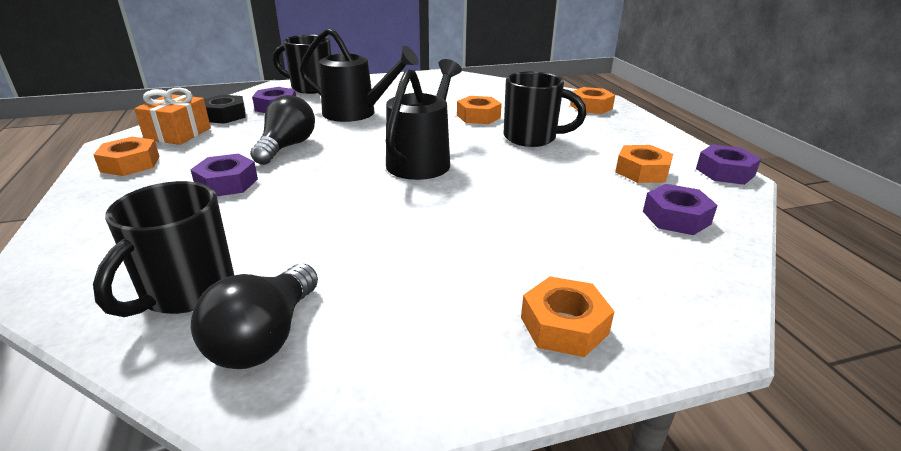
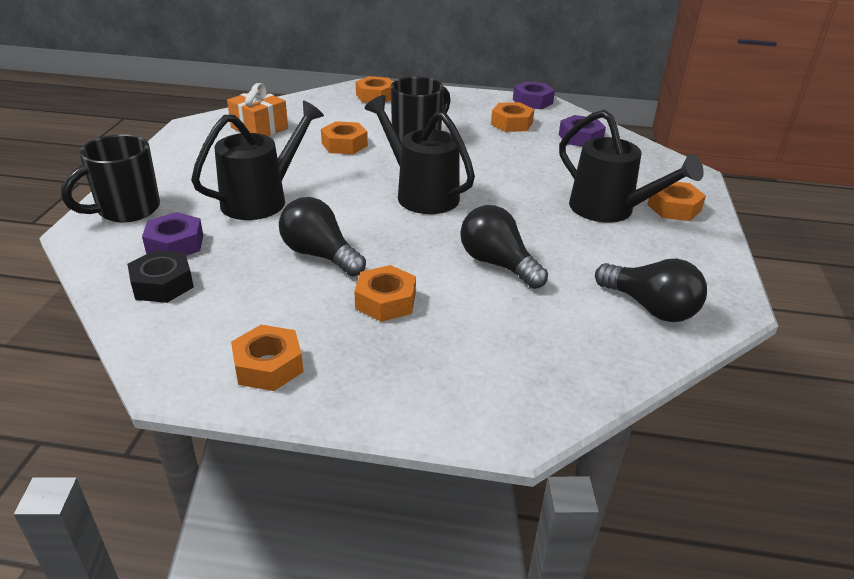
camera: 65 degrees left, 5 degrees up
(178, 134) = (194, 325): orange gift -> orange gift (259, 128)
(186, 291) = (579, 337): black mug -> none
(227, 183) = (385, 301): purple nut -> orange nut
(315, 219) = (497, 264): none -> black light bulb
(496, 270) = (610, 210): none -> black watering can

